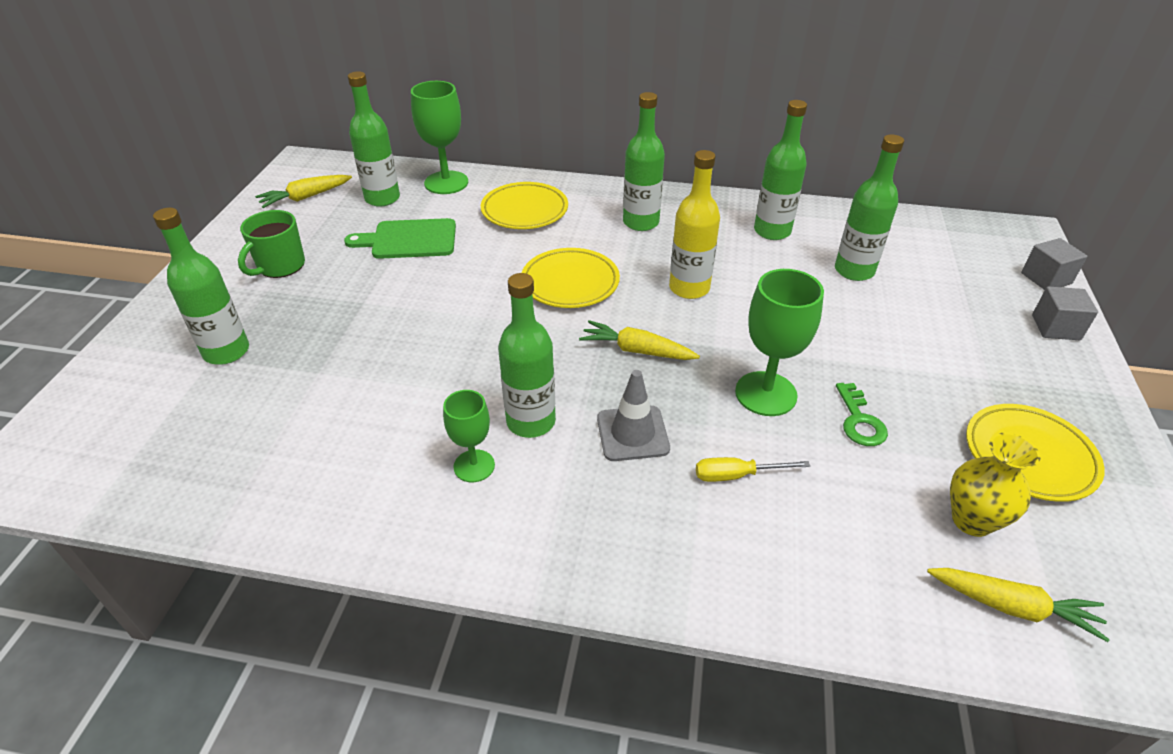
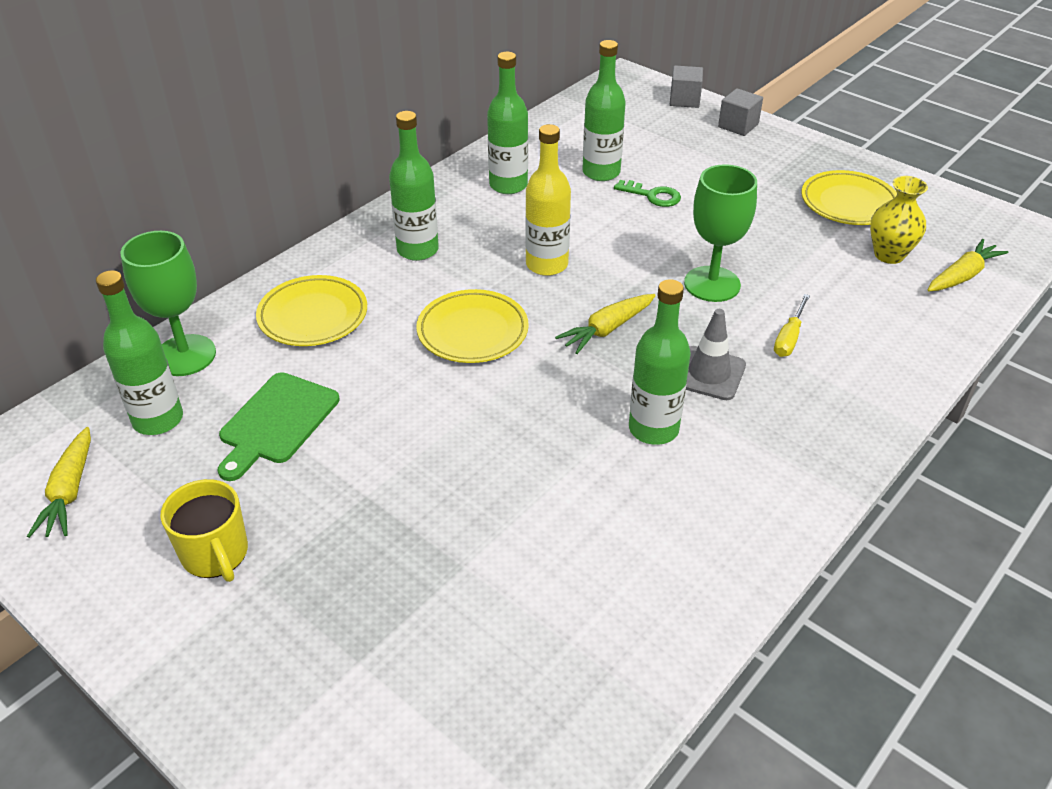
camera: 60 degrees left, 0 degrees up
(226, 351) = (356, 645): green bottle -> none
(280, 266) = (215, 554): green mug -> yellow mug
(474, 466) = (686, 485): green goblet -> none
(859, 420) = (771, 254): green key -> green key (652, 195)

